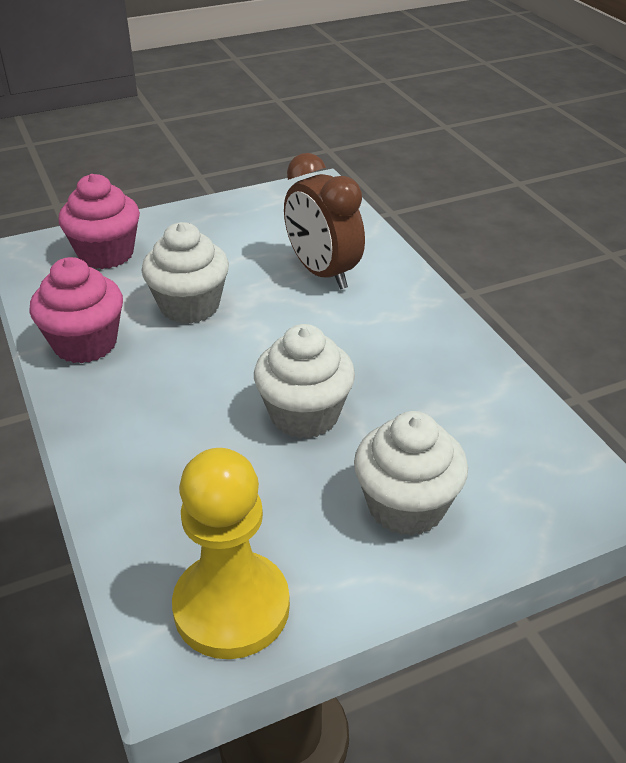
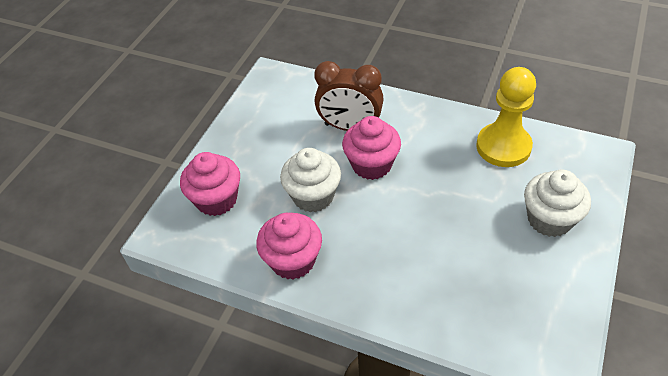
camera: 40 degrees left, 10 degrees up
(231, 607) = (552, 324): yellow pawn -> yellow pawn (503, 147)
(289, 318) = (371, 165): none -> pink cupcake
(304, 415) = (452, 211): white cupcake -> none

